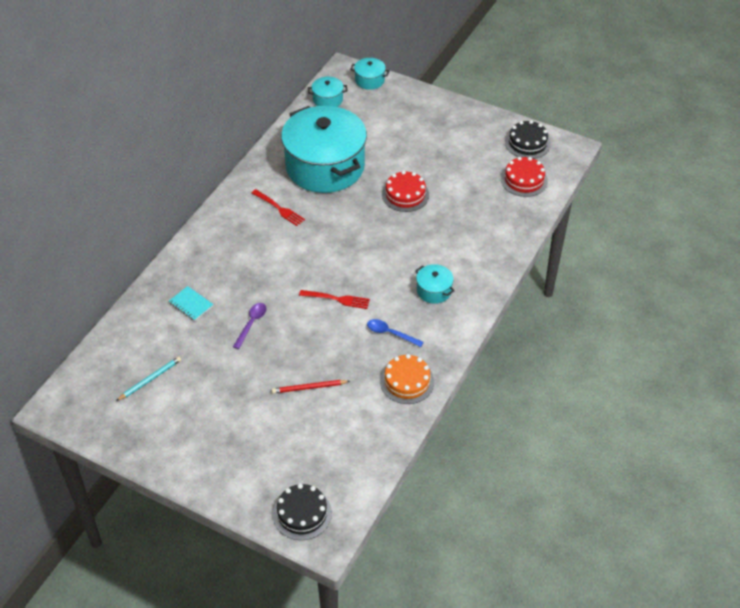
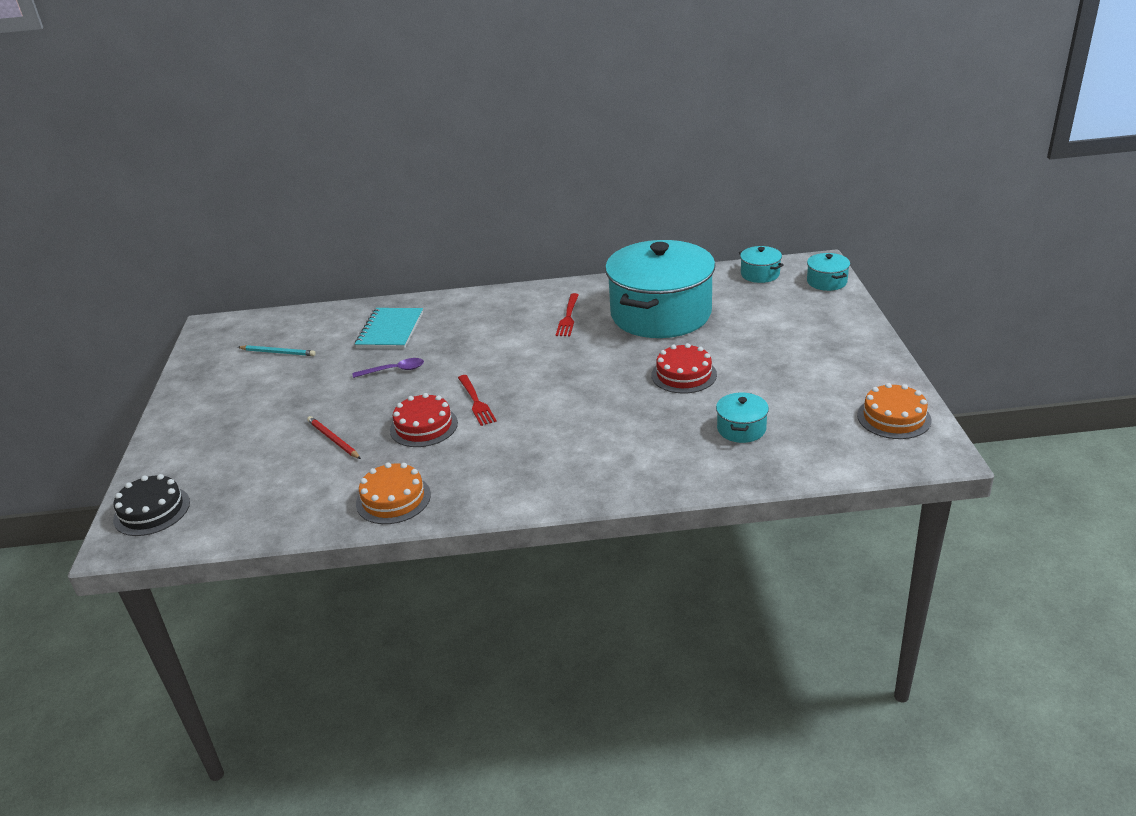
camera: 60 degrees right, 15 degrees down
(191, 304) = (390, 331): turquoise notebook -> turquoise notebook, size x1.68
(390, 333) = (458, 456): blue spoon -> none
(434, 291) = (555, 457): turquoise pot -> turquoise pot (741, 429)
(524, 180) = (824, 442): red cake -> red cake (424, 426)
(527, 143) = (893, 417): black cake -> orange cake

